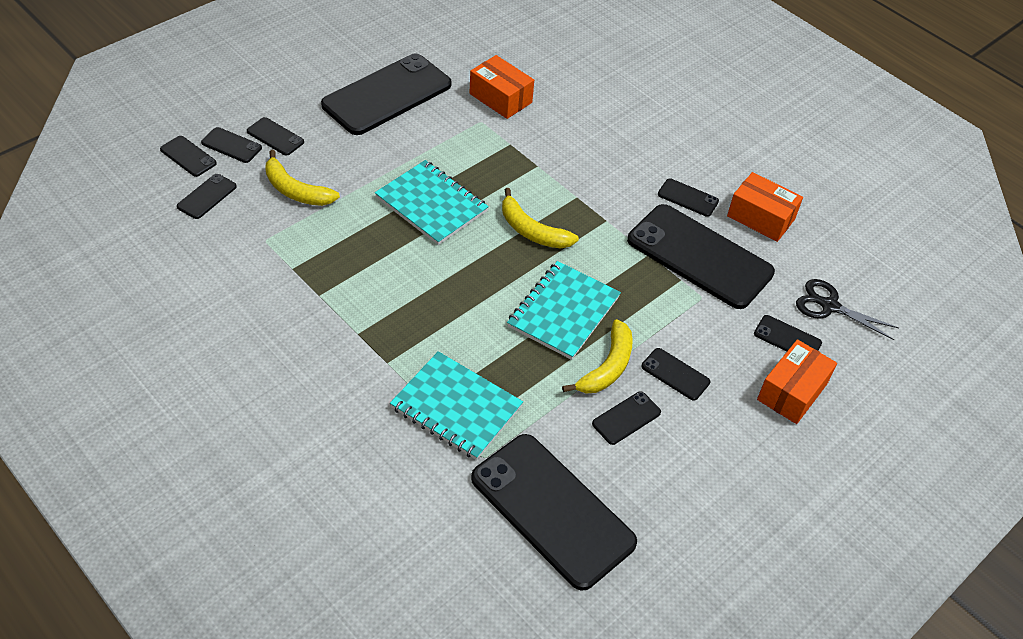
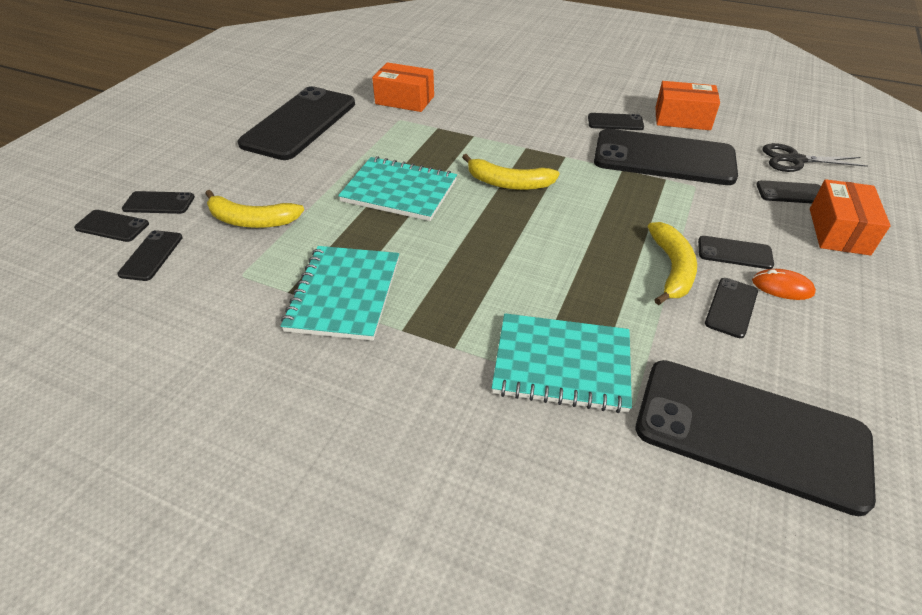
camera: 20 degrees left, 5 degrees down
(275, 137) = (204, 183): black phone -> none
(563, 312) = (591, 237): turquoise notebook -> turquoise notebook (344, 294)
(686, 419) = (782, 287): none -> orange mouse

